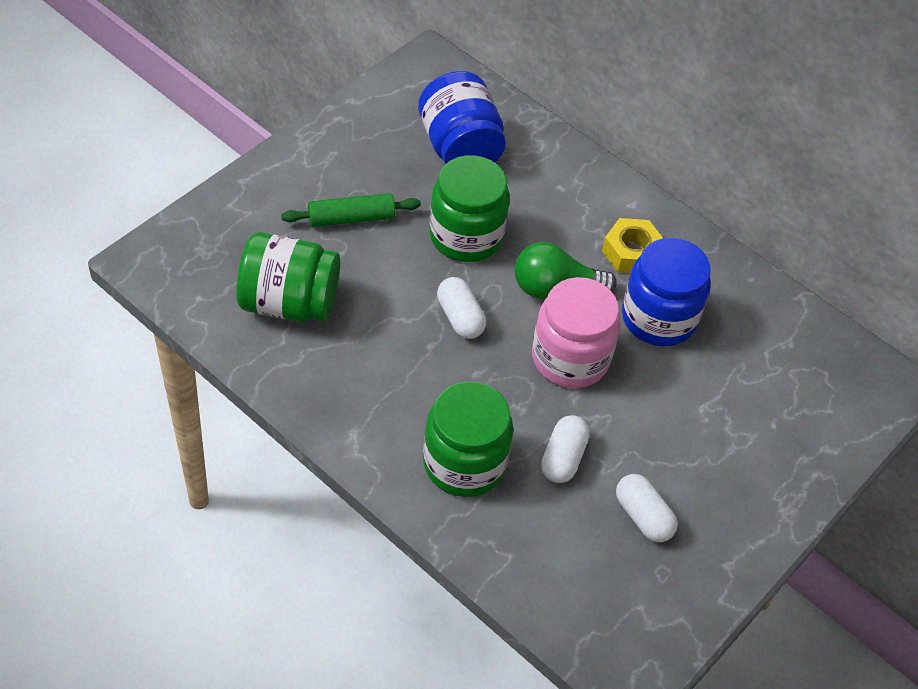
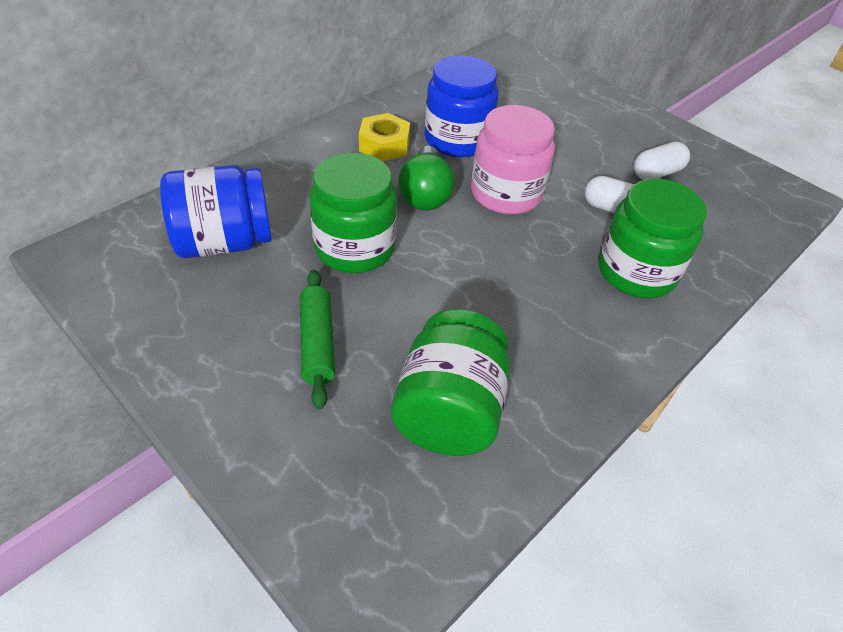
camera: 85 degrees left, 5 degrees down
(460, 317) = (464, 261): white capsule -> none

